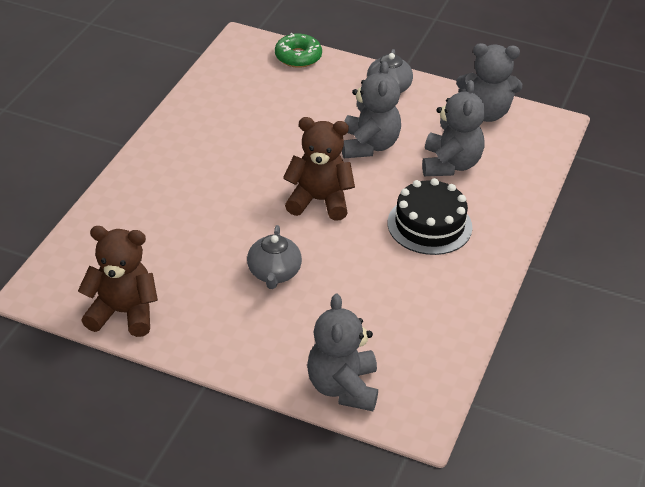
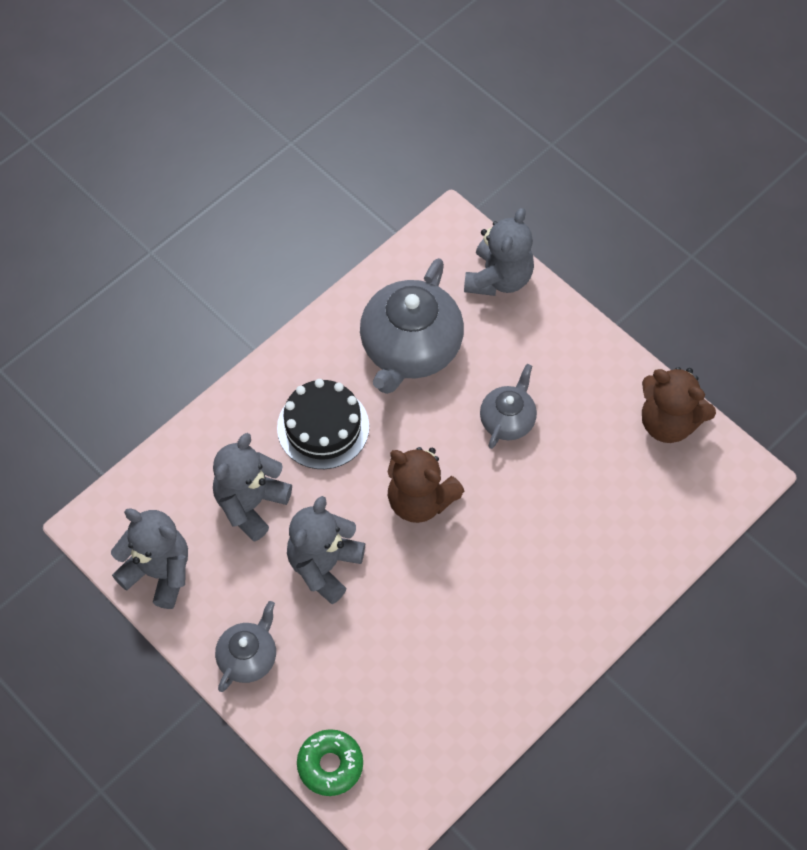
camera: 155 degrees left, 20 degrees up
(392, 302) = (410, 349): none -> grey teapot

